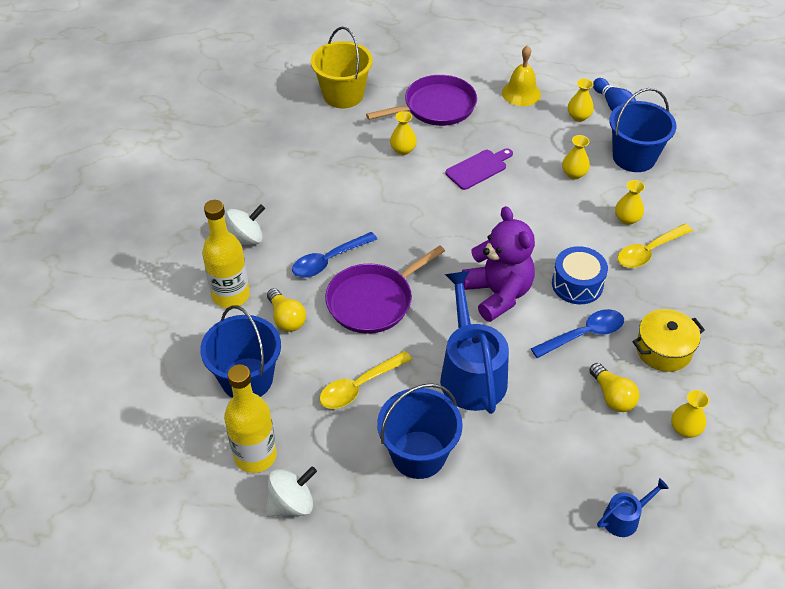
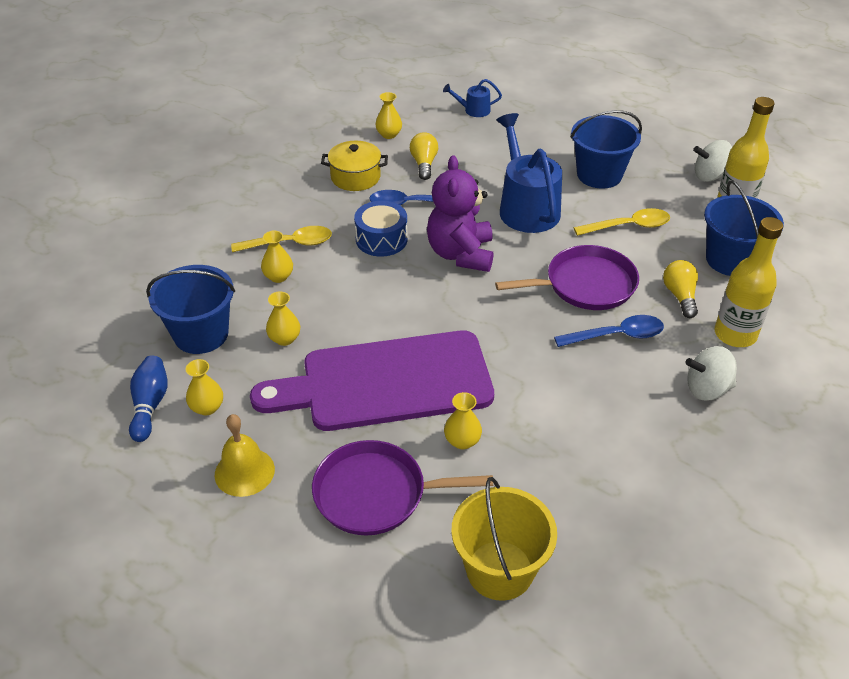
camera: 155 degrees left, 5 degrees down
(471, 373) = (526, 207): blue watering can -> blue watering can turned 150 degrees clockwise
(478, 168) = (386, 382): purple cutting board -> purple cutting board, size x2.42

